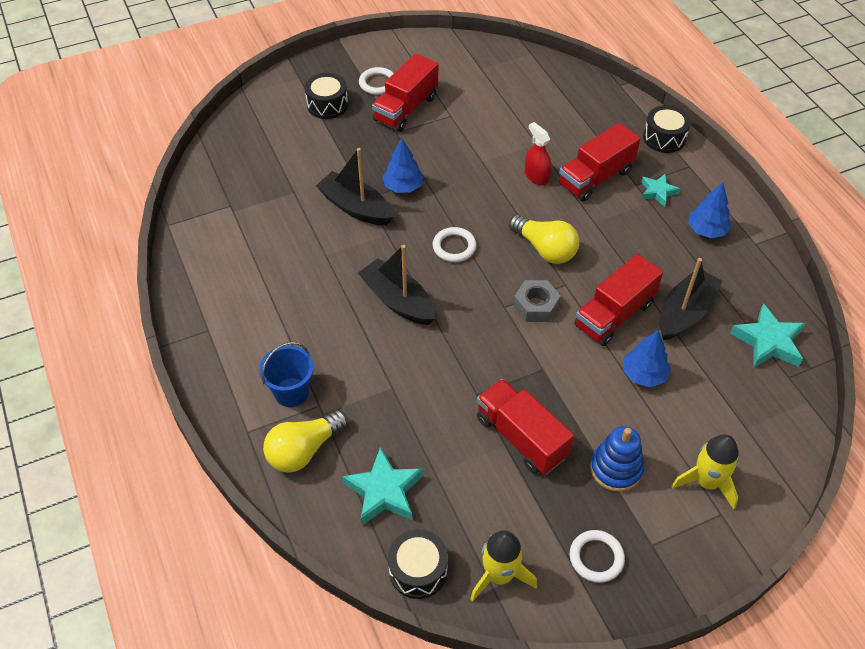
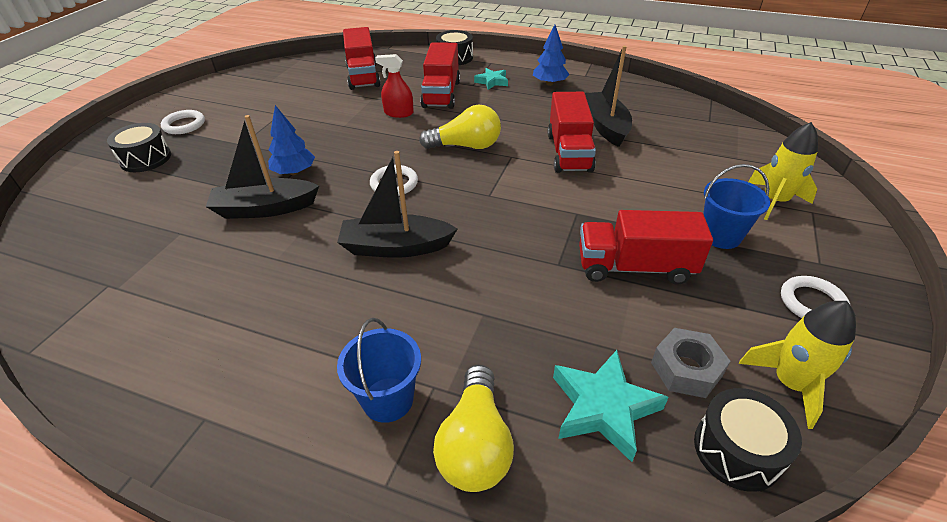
camera: 45 degrees left, 10 degrees down
(406, 109) = (232, 127): red truck -> red truck (363, 76)
(536, 306) = (511, 180): grey nut -> grey nut (686, 369)
(616, 469) = (720, 236): blue stacking toy -> blue bucket
(643, 374) = (640, 171): blue tree -> none
(768, 342) = (671, 112): turquoise star -> none

